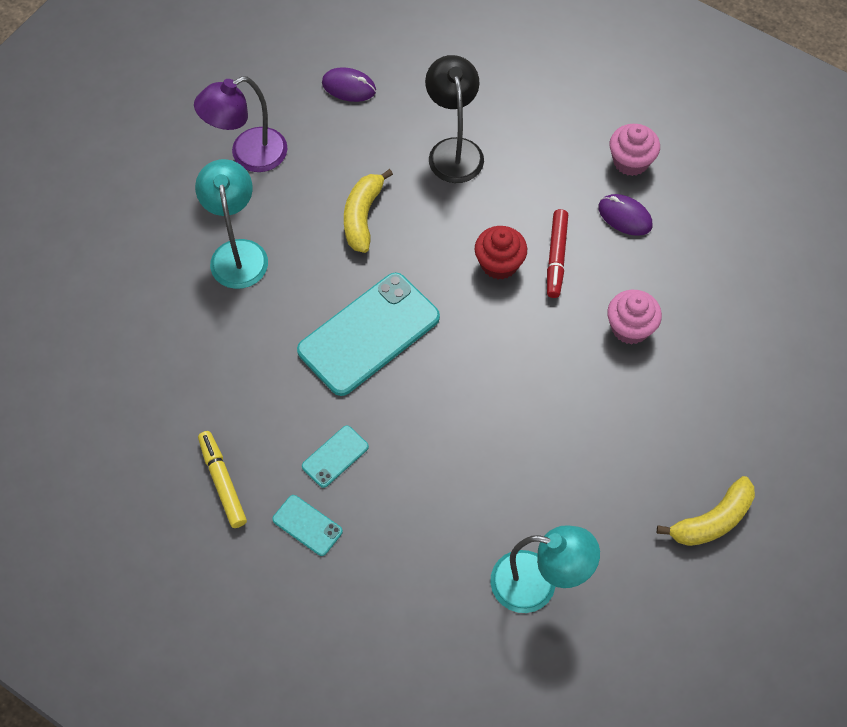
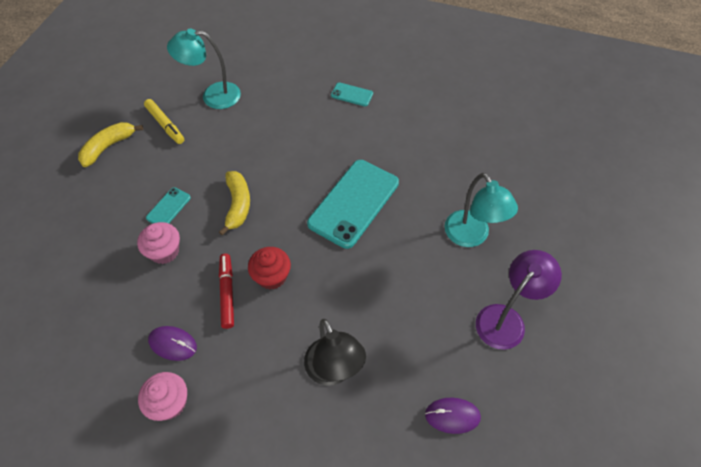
camera: 165 degrees right, 5 degrees down
(222, 482) = (409, 103): yellow marker -> yellow marker (165, 125)
(335, 456) = (349, 129): turquoise phone -> turquoise phone (168, 208)
(362, 216) = (390, 288): yellow banana -> yellow banana (238, 205)

